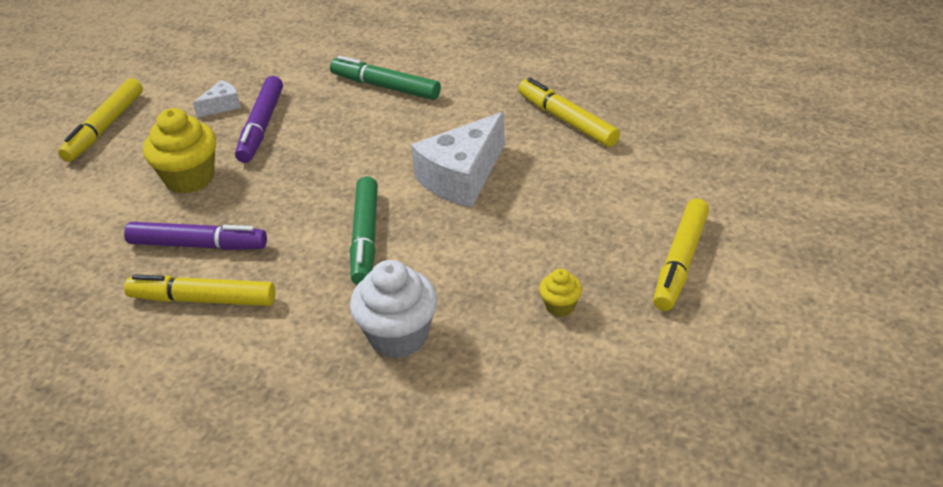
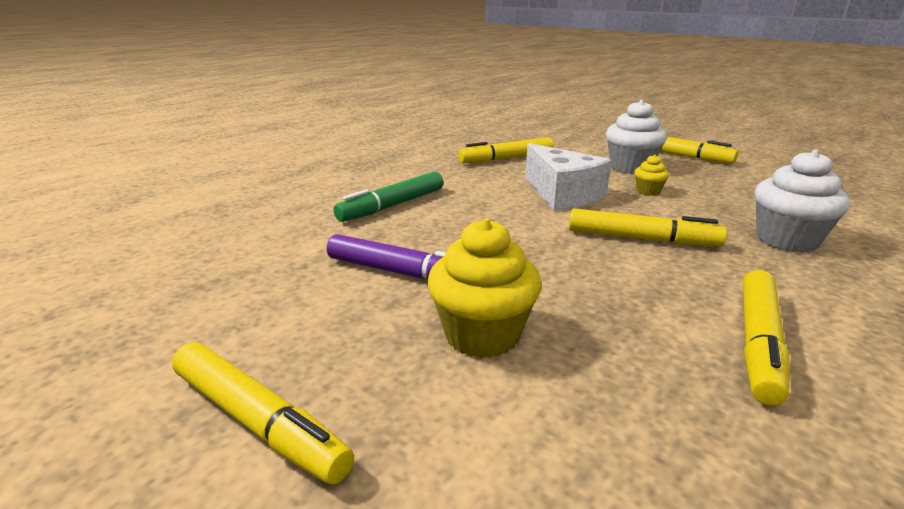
camera: 75 degrees left, 15 degrees down
(198, 245) = (641, 338): purple marker -> none
(222, 106) = (324, 296): white cheese -> none
(365, 238) = (641, 239): green marker -> yellow marker
(560, 306) = (731, 186): yellow cupcake -> yellow cupcake (648, 191)
(590, 219) = (630, 168): none -> white cupcake

